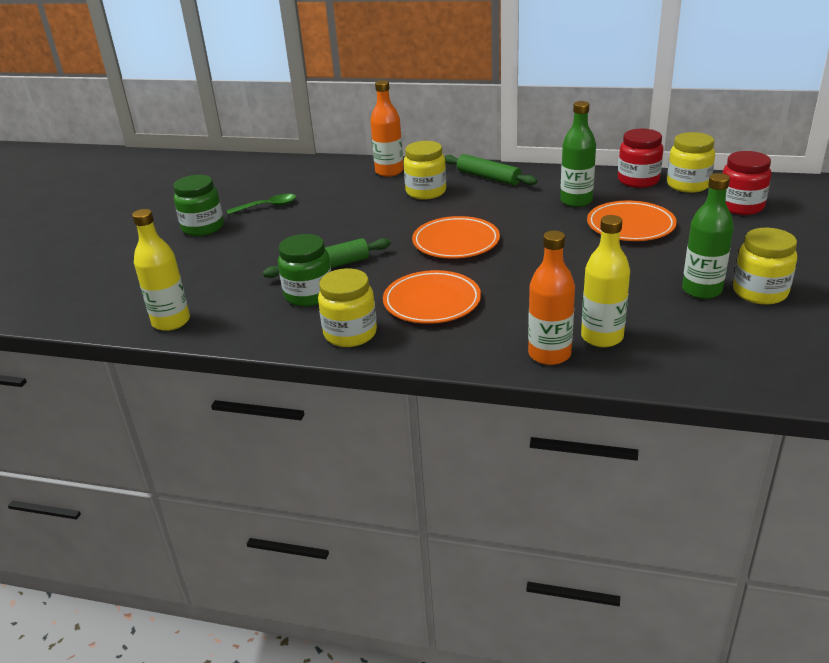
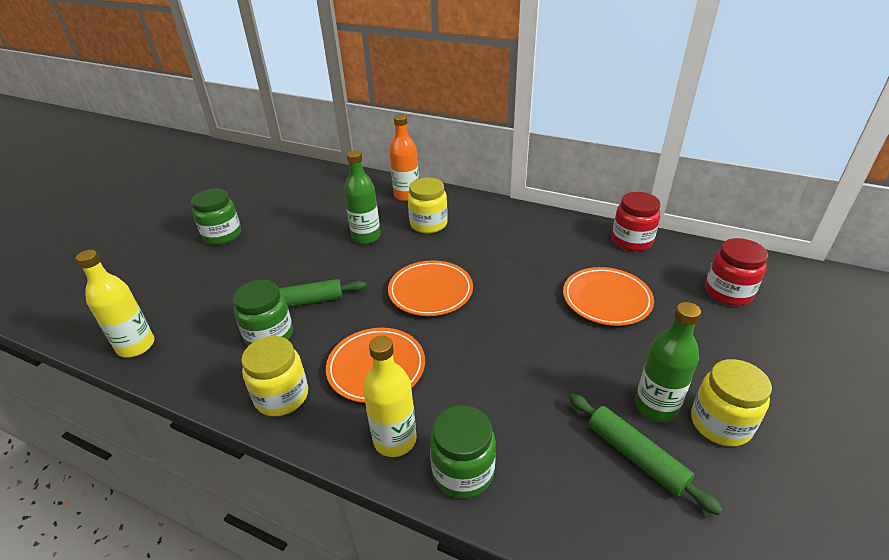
camera: 10 degrees right, 5 degrees up
(267, 206) = (287, 219): green spoon -> none
(488, 177) = (491, 215): green rolling pin -> green rolling pin (636, 456)
(549, 354) = (463, 472): orange bottle -> green jar
(576, 201) = (563, 258): green bottle -> green bottle (366, 237)
(602, 337) = (527, 457): yellow bottle -> yellow bottle (395, 440)
(688, 185) = (680, 255): yellow jar -> none

